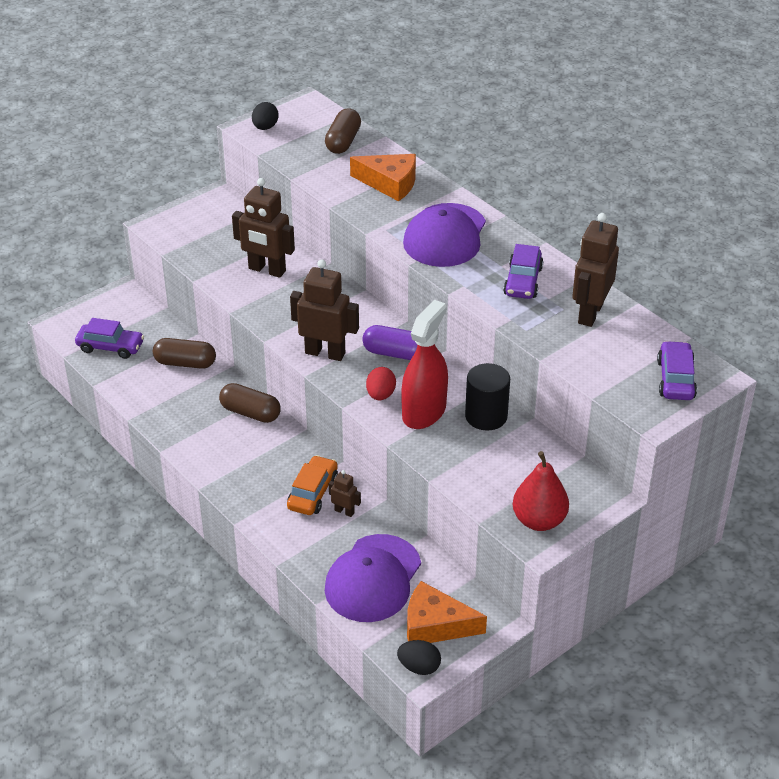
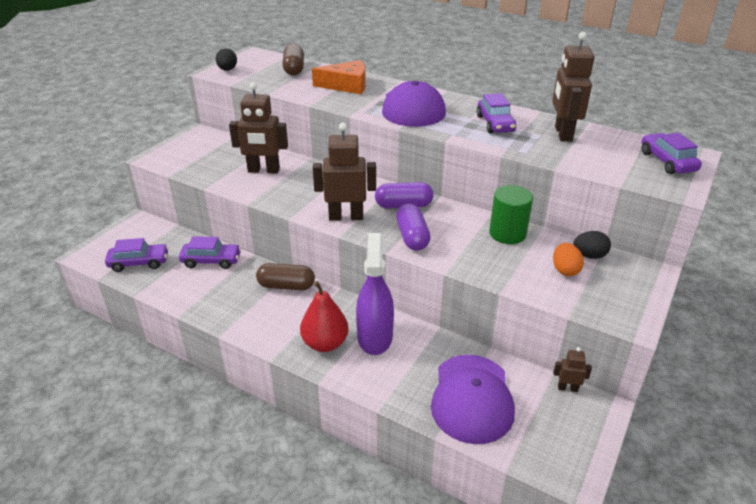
camera: 20 degrees left, 5 degrees down
(185, 363) = (211, 261): brown capsule -> purple car
(313, 493) = (375, 337): orange car -> purple spray bottle
(344, 511) = (411, 345): brown robot -> brown robot (567, 388)
(380, 395) = (412, 237): red egg -> purple capsule
(419, 667) = (568, 472): black egg -> black egg (589, 256)
(424, 412) = (456, 241): red spray bottle -> none
(435, 625) = (553, 425): orange cheese -> none
(486, 416) = (507, 233): black cylinder -> green cylinder
(515, 473) = (565, 270): none -> orange egg
(539, 520) = (615, 302): red pear -> red pear (325, 343)

